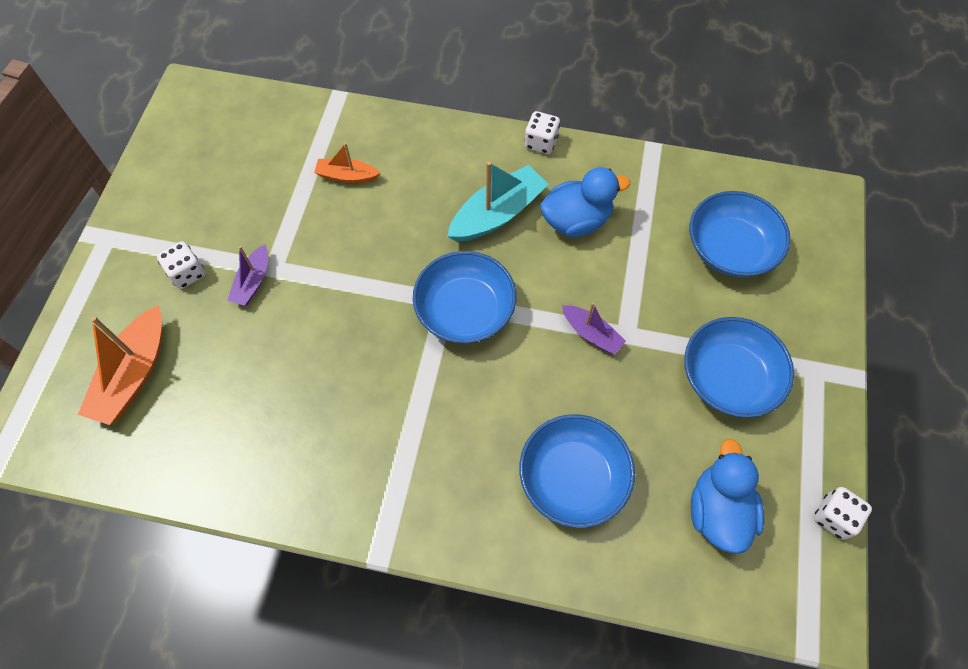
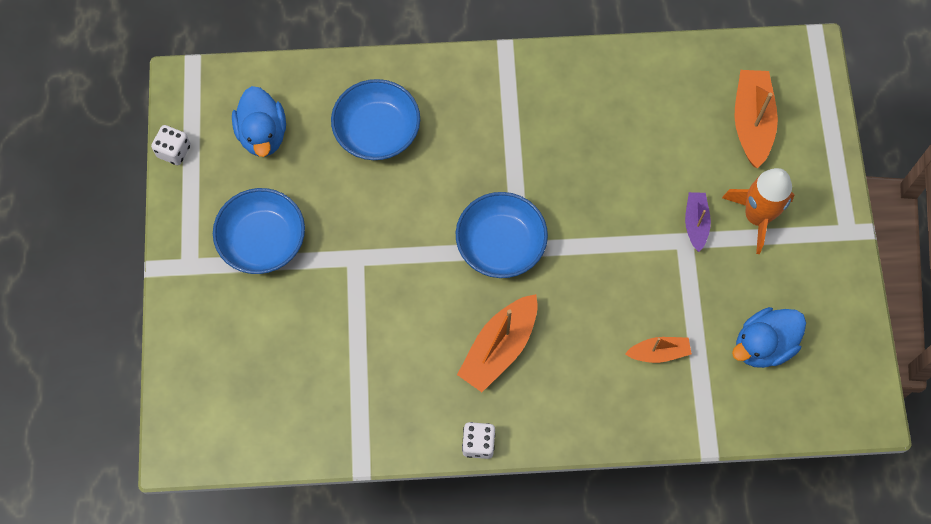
camera: 165 degrees right, 5 degrees up
(187, 273) = (757, 216): white dice -> orange rocket
(497, 214) = (499, 348): turquoise boat -> orange boat
(576, 220) = (422, 360): blue duck -> blue duck (763, 345)
(591, 333) = (385, 250): purple boat -> none
(730, 248) = (271, 367): blue bowl -> none

